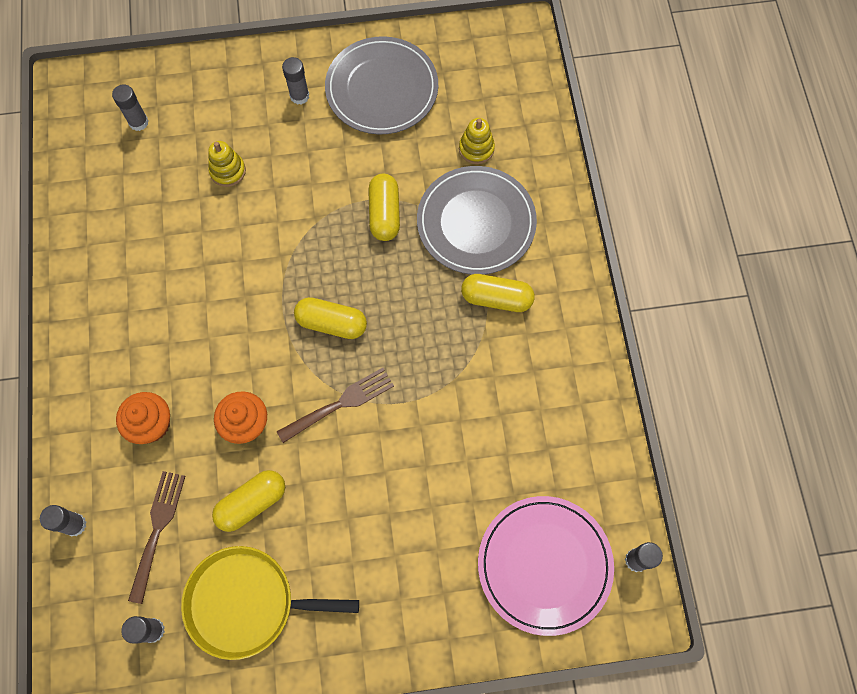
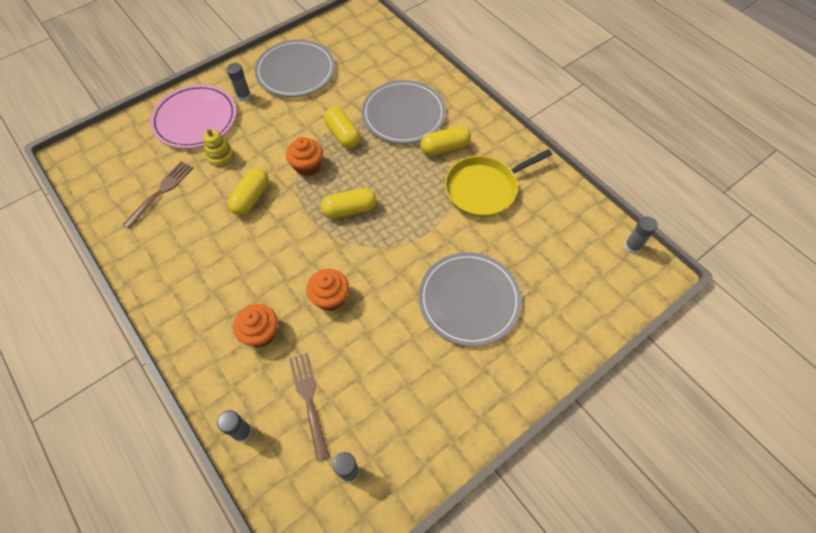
camera: 30 degrees left, 10 degrees down
(138, 122) = (138, 156): grey glue stick -> none
(247, 602) = (406, 411): yellow pan -> yellow pan (484, 189)
(252, 503) = (367, 345): yellow capsule -> yellow capsule (251, 198)
(318, 237) = (307, 166): none -> orange cupcake
(339, 404) = (387, 254): brown fork -> brown fork (161, 192)
(395, 515) = (469, 300): none -> grey plate
(476, 149) = (376, 77): yellow stacking toy -> none
(544, 565) = (582, 278): pink plate -> pink plate (195, 119)

